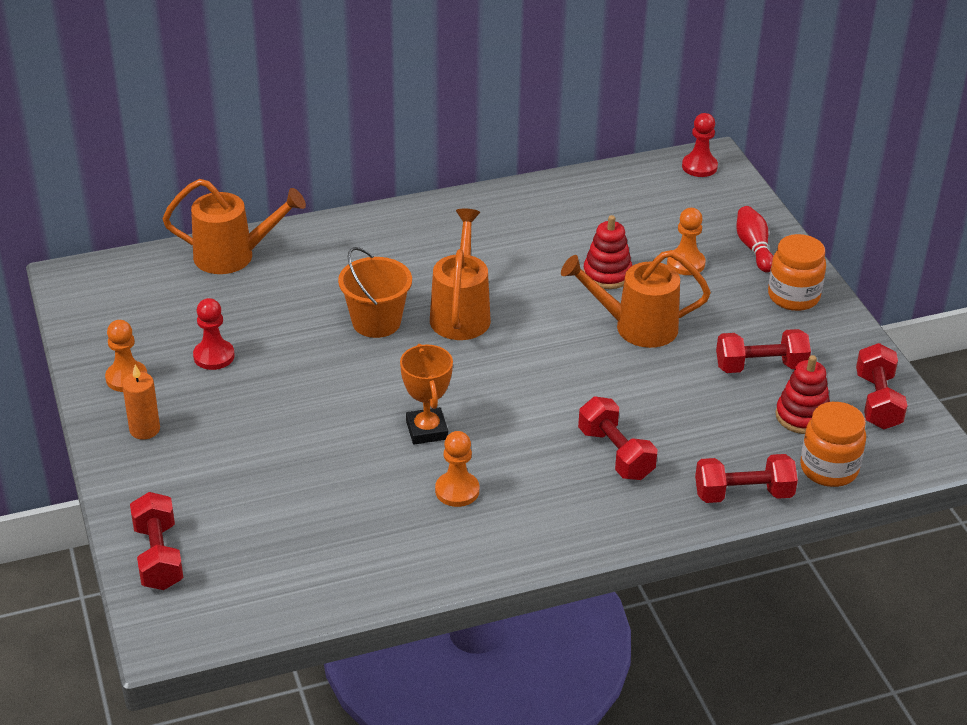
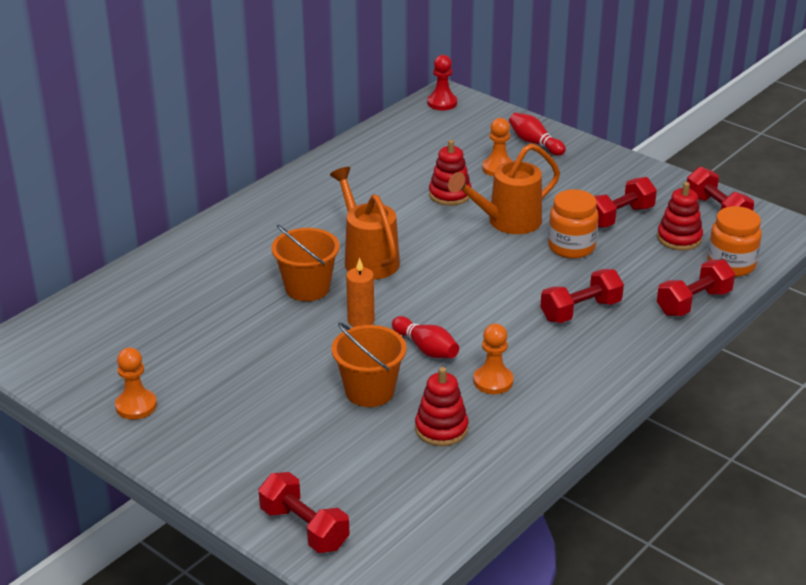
camera: 30 degrees left, 5 degrees down
(144, 429) = (193, 438): orange candle -> orange candle (361, 320)
(214, 356) = (197, 361): red pawn -> none
(233, 256) = (137, 282): orange watering can -> none
(335, 451) = (369, 391): none -> orange bucket
(363, 517) = (441, 429): none -> red stacking toy
(427, 430) = (426, 348): orange trophy -> red bowling pin
(615, 454) = (580, 311): red dumbbell -> red dumbbell turned 60 degrees counterclockwise
(793, 296) = (594, 165): orange jar -> orange jar (571, 247)

